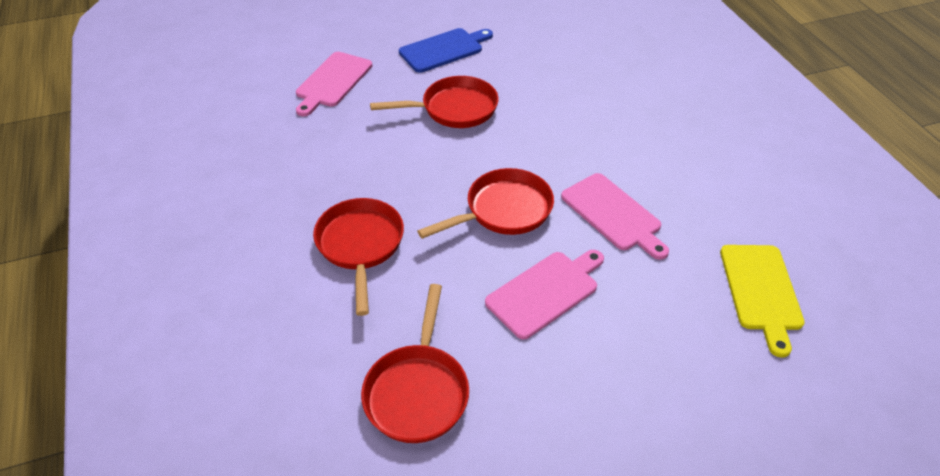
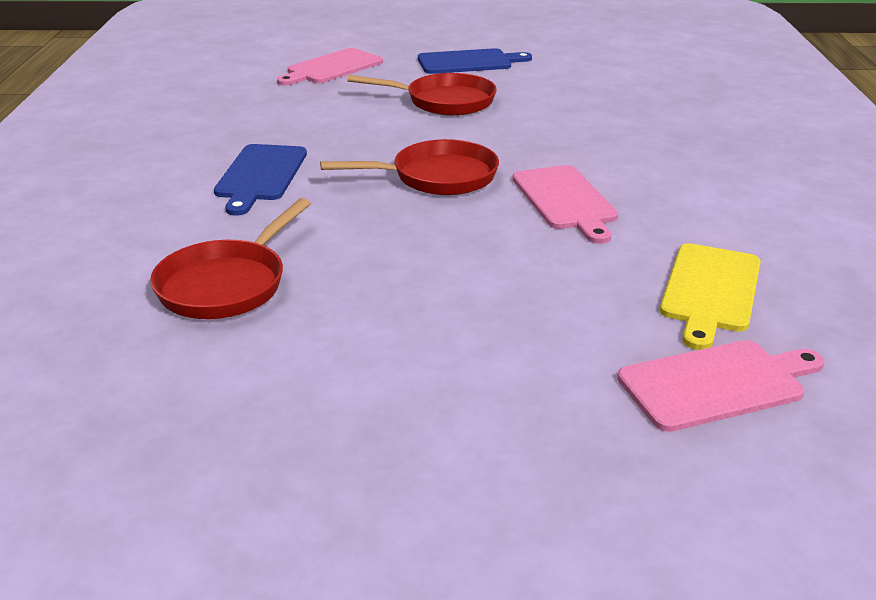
camera: 20 degrees right, 15 degrees down
(360, 246) = (260, 175): red pan -> blue cutting board
(545, 292) = (434, 242): pink cutting board -> pink cutting board (717, 384)

